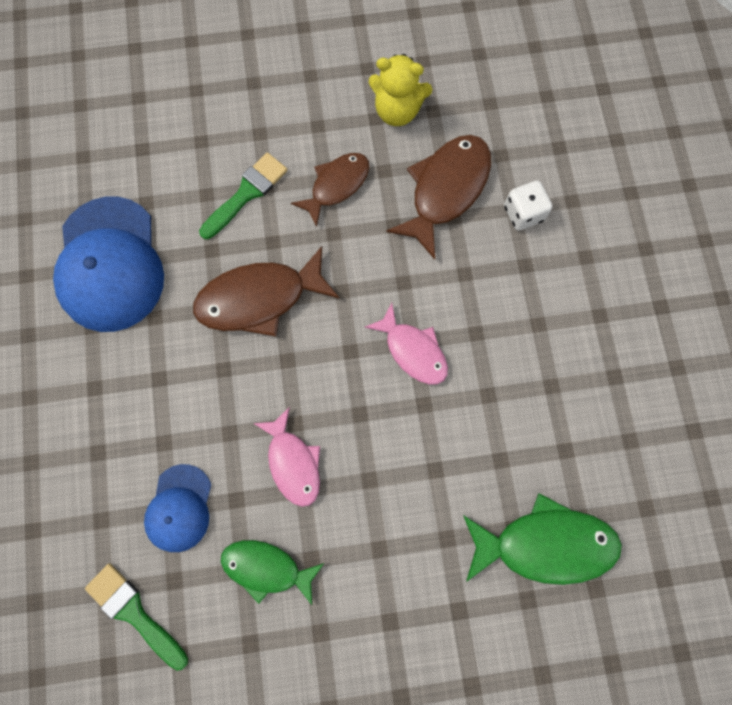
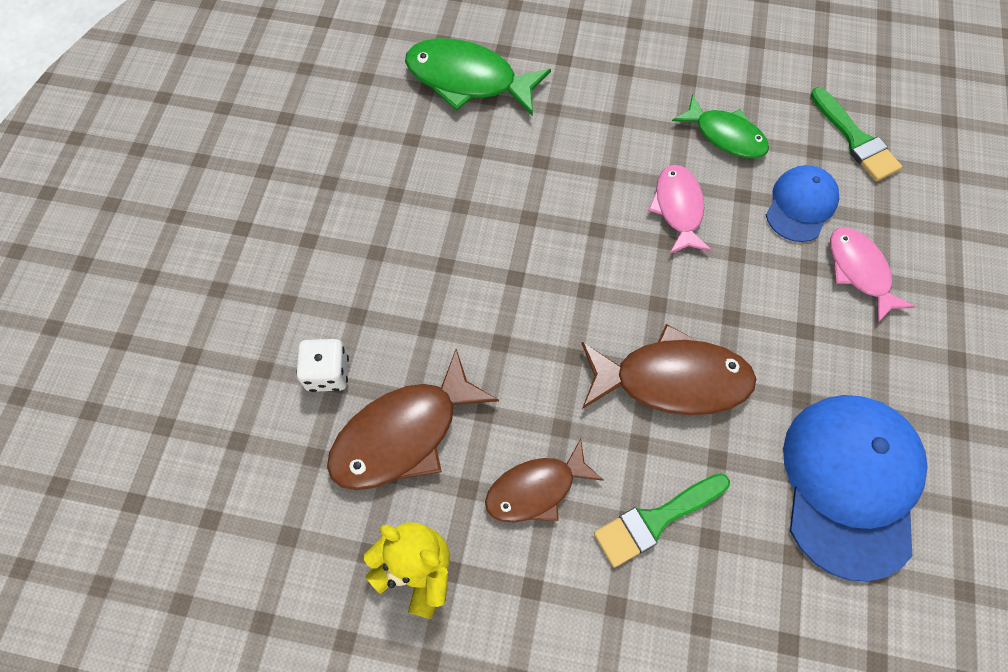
camera: 160 degrees left, 10 degrees down
(413, 350) = (519, 269): pink fish -> pink fish (859, 271)

